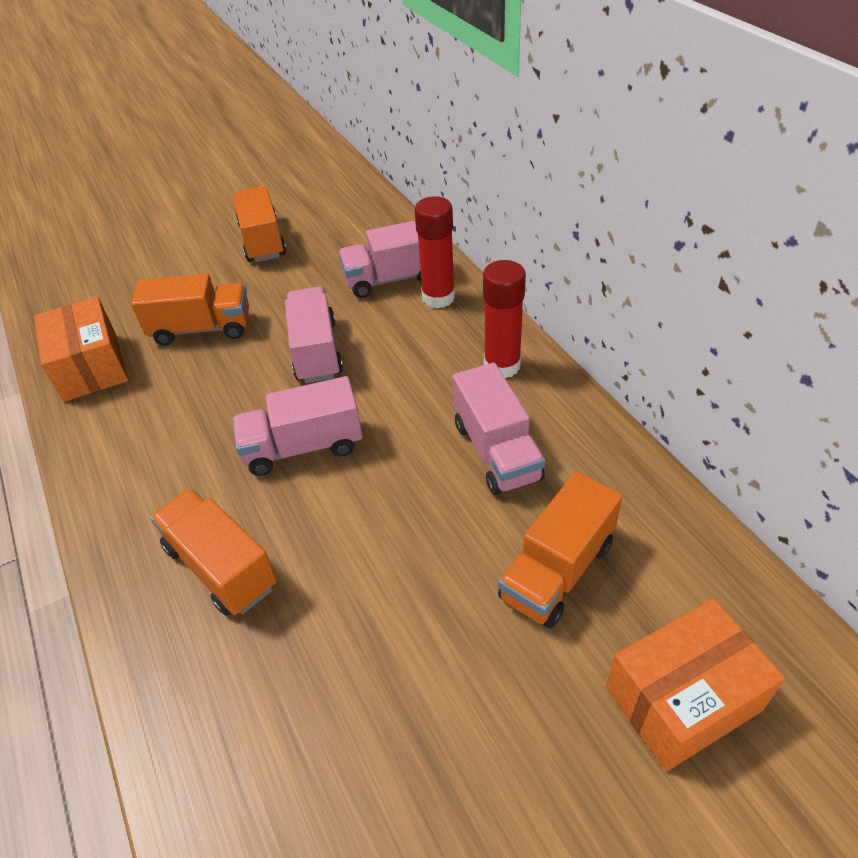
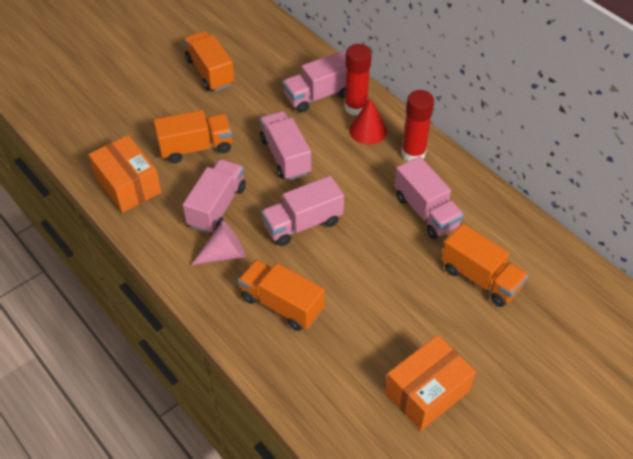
camera: 15 degrees left, 5 degrees up
(171, 477) = (224, 254): none -> pink cone
(193, 408) = (217, 206): none -> pink truck
(445, 328) = (368, 130): none -> red cone
(557, 570) = (480, 278): orange truck -> orange truck turned 75 degrees counterclockwise
(683, 699) = (561, 334): orange box -> orange box (427, 392)

